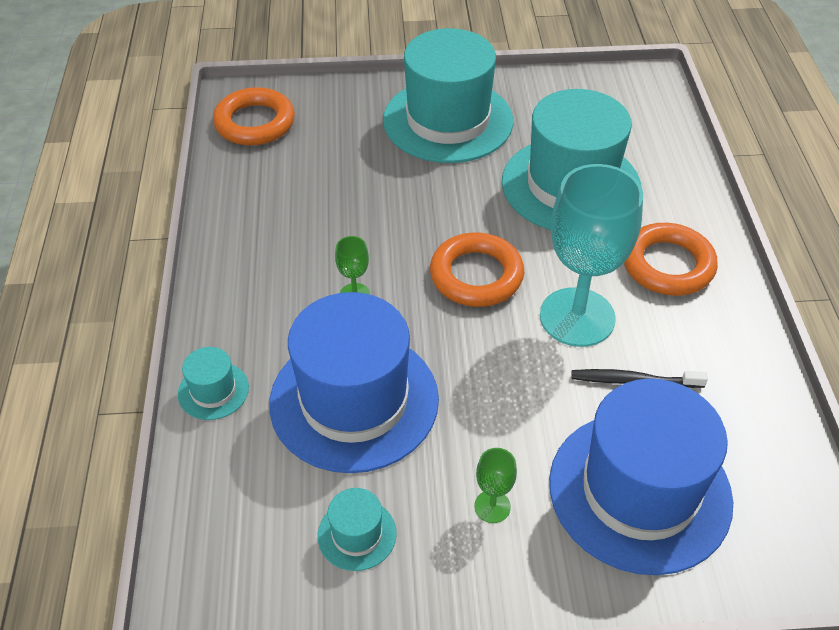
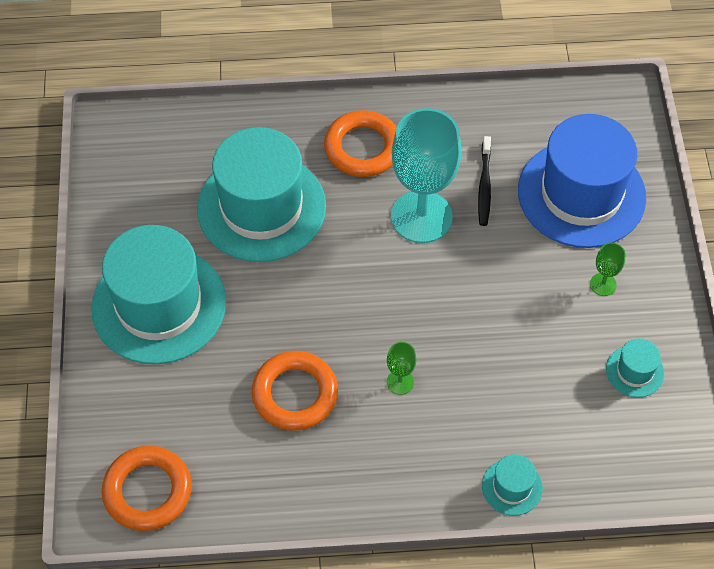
camera: 90 degrees left, 10 degrees up
(354, 400) = (515, 378): blue hat -> none
(476, 275) = (375, 287): orange ring -> orange ring (295, 394)

